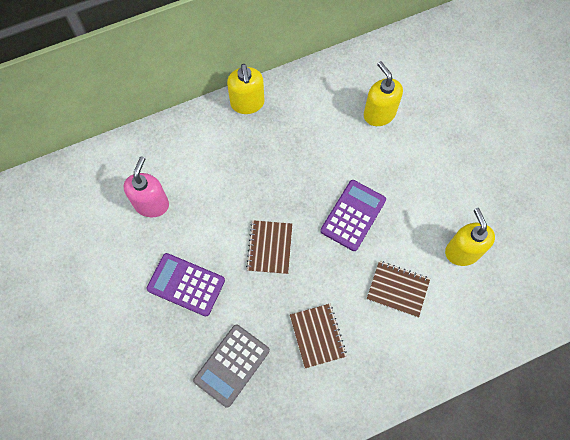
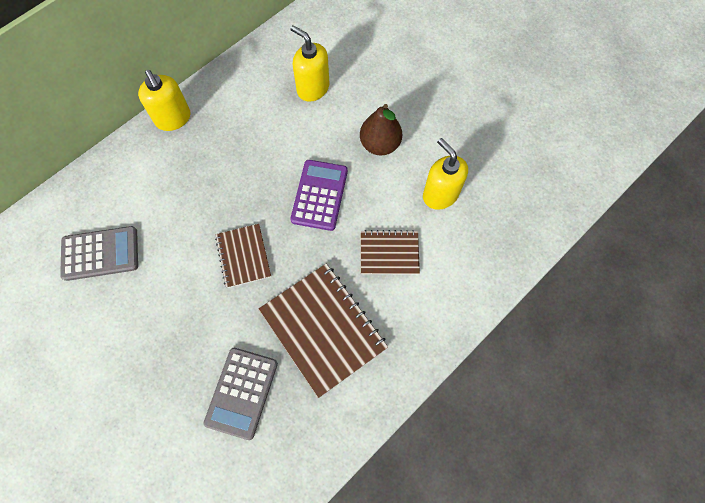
camera: 20 degrees left, 0 degrees up
(151, 204) = (100, 253): pink soap dispenser -> grey calculator
(186, 284) = (165, 325): purple calculator -> none
(317, 336) = (323, 329): brown notebook -> brown notebook, size x1.75
(423, 186) = (380, 144): none -> brown pear

